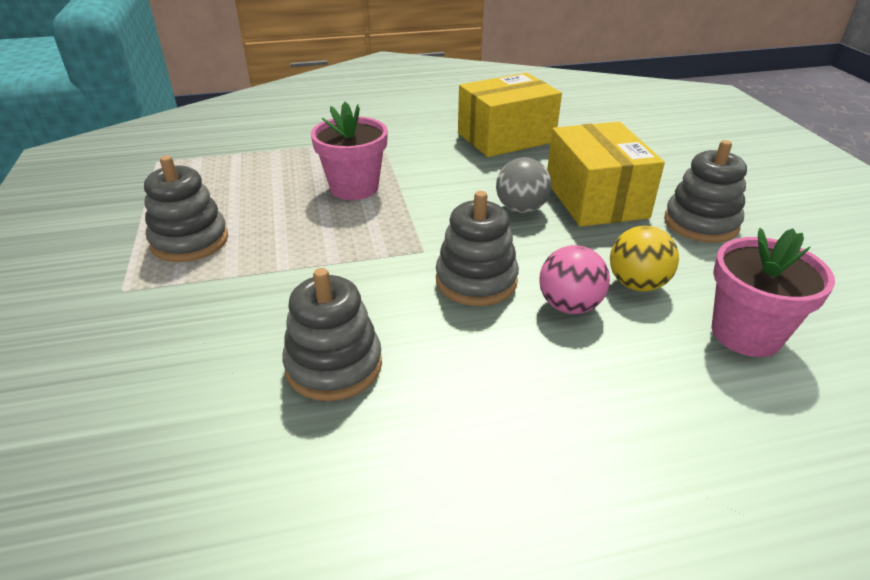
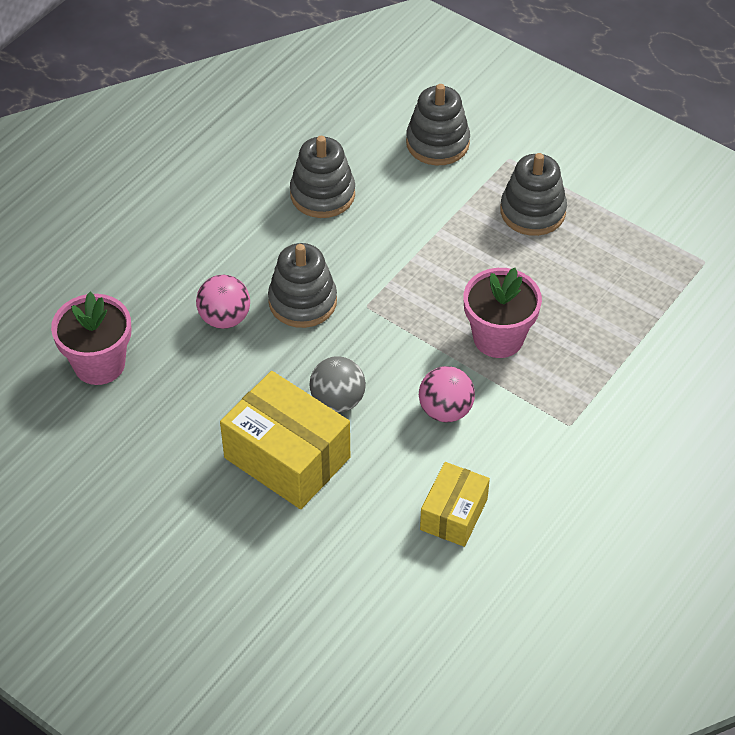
camera: 140 degrees right, 15 degrees up
(447, 173) = (445, 410): none -> pink ball
(506, 137) = (453, 514): yellow box -> yellow box, size x0.60
(637, 284) = (192, 367): yellow ball -> none
(701, 223) = (178, 478): grey stacking toy -> grey stacking toy (437, 143)

